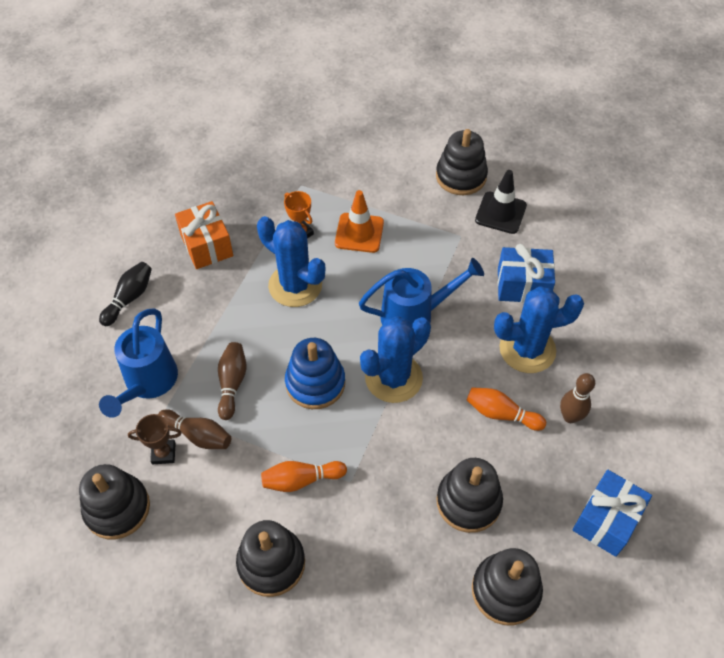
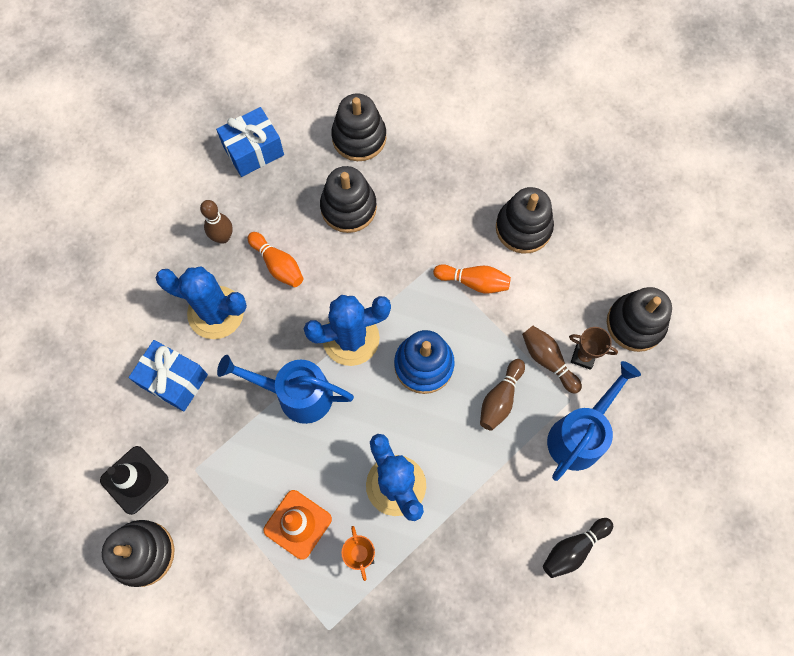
camera: 155 degrees left, 15 degrees up
(206, 245) = (469, 585): orange gift -> none

